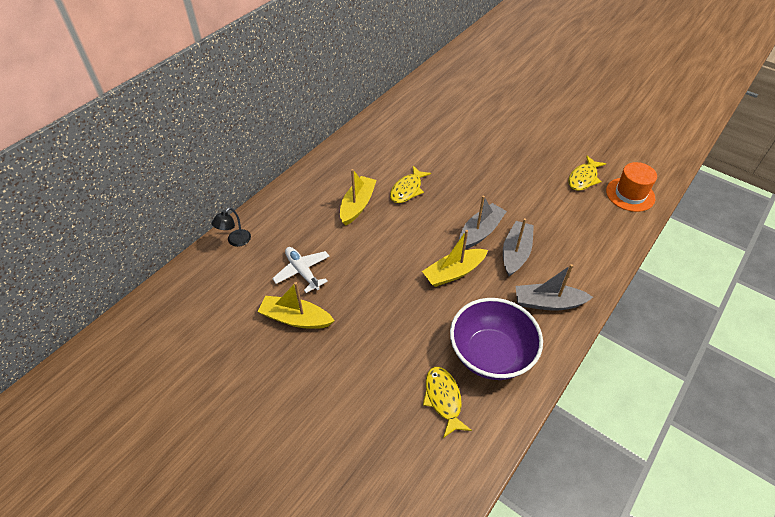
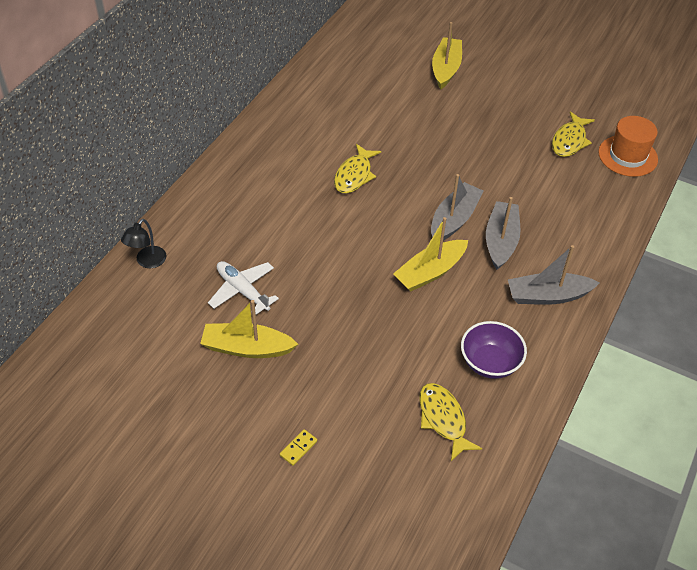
camera: 10 degrees left, 0 degrees up
(319, 409) = (298, 448): none -> yellow domino
(357, 205) = (295, 201): yellow boat -> yellow boat (446, 69)
(490, 354) = (490, 363): purple bowl -> purple bowl, size x0.61

